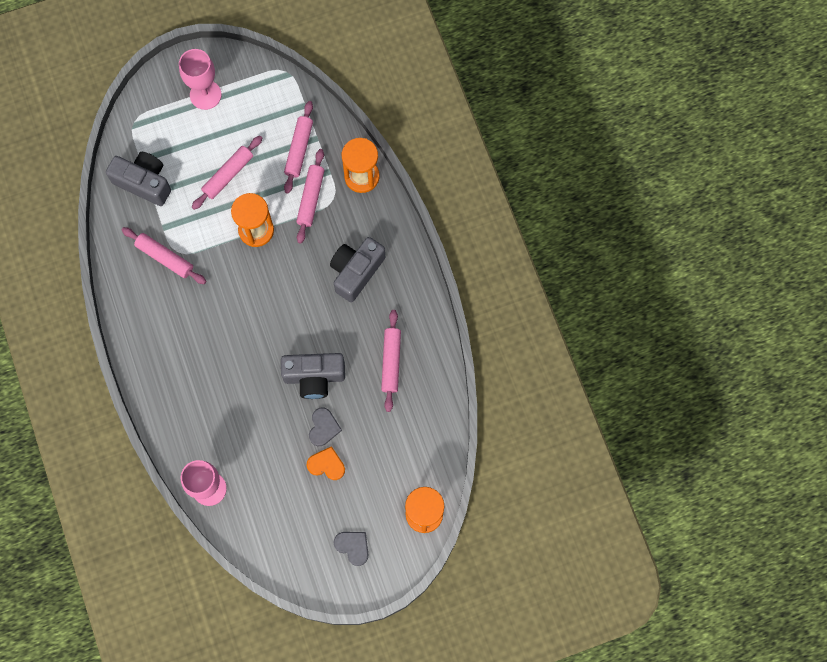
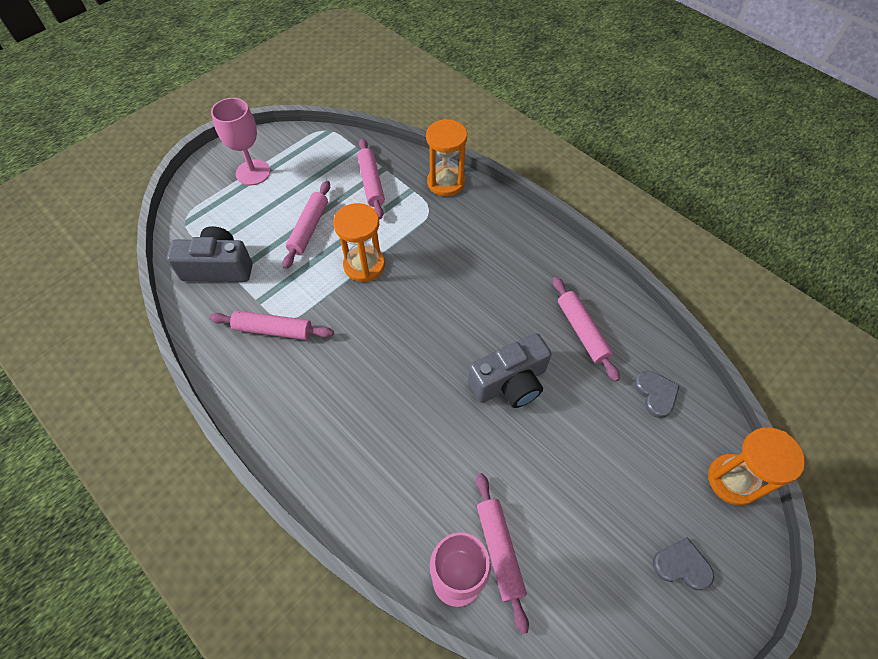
camera: 25 degrees left, 15 degrees down
(311, 198) = (406, 217): pink rolling pin -> pink rolling pin (499, 550)
(323, 427) = (554, 433): grey heart -> grey heart (655, 394)
(326, 464) = (584, 475): orange heart -> none
(356, 272) = (491, 262): grey camera -> none

